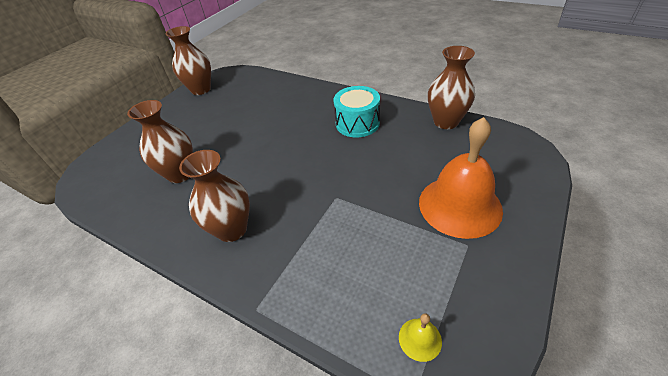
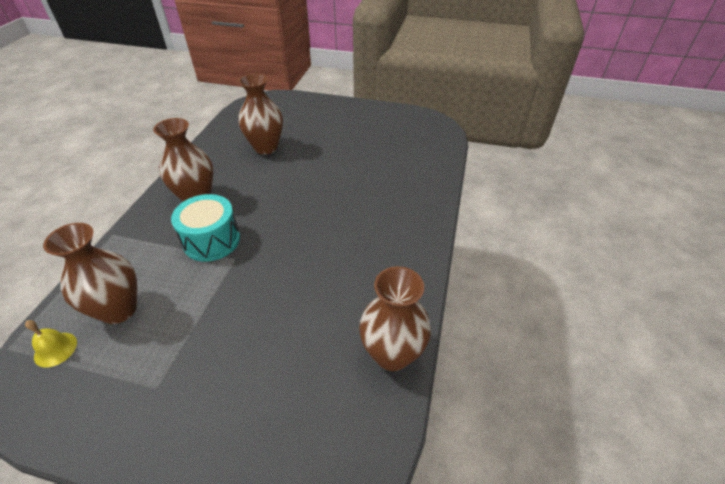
camera: 70 degrees right, 0 degrees up
(201, 89) = (399, 117): brown vase -> brown vase (119, 309)
(357, 123) = (366, 254): turquoise drum -> turquoise drum (211, 240)
(460, 205) = (218, 378): orange bell -> none

